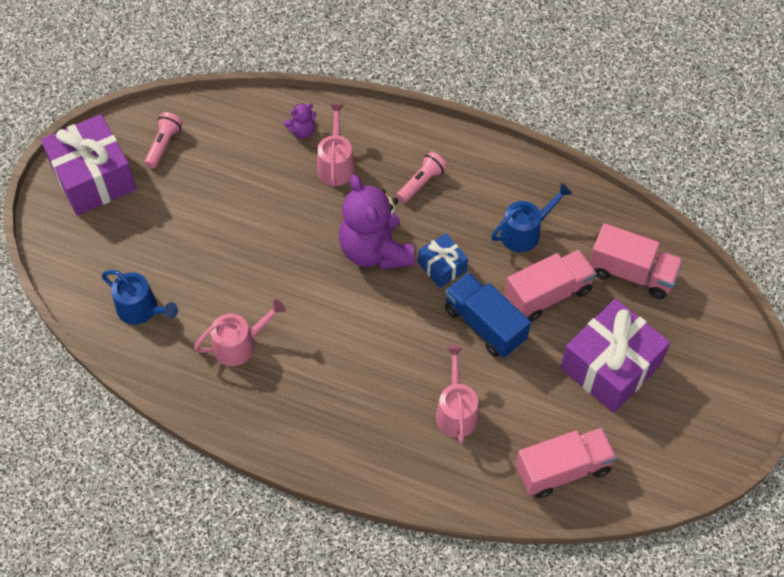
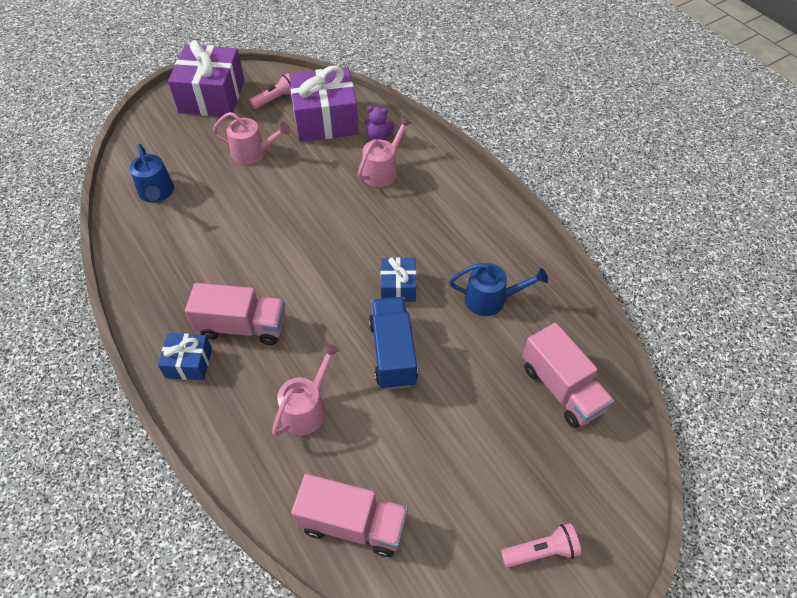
camera: 35 degrees right, 5 degrees down
(239, 345) = (196, 255): pink watering can -> pink watering can (253, 152)
(327, 438) = (189, 363): none -> blue gift
(375, 251) = (356, 246): purple teddy bear -> none
(421, 183) = (437, 217): pink flashlight -> pink flashlight (541, 551)
(548, 294) = (469, 361): pink truck -> pink truck (242, 326)
(610, 366) = (475, 458): purple gift -> purple gift (325, 120)

